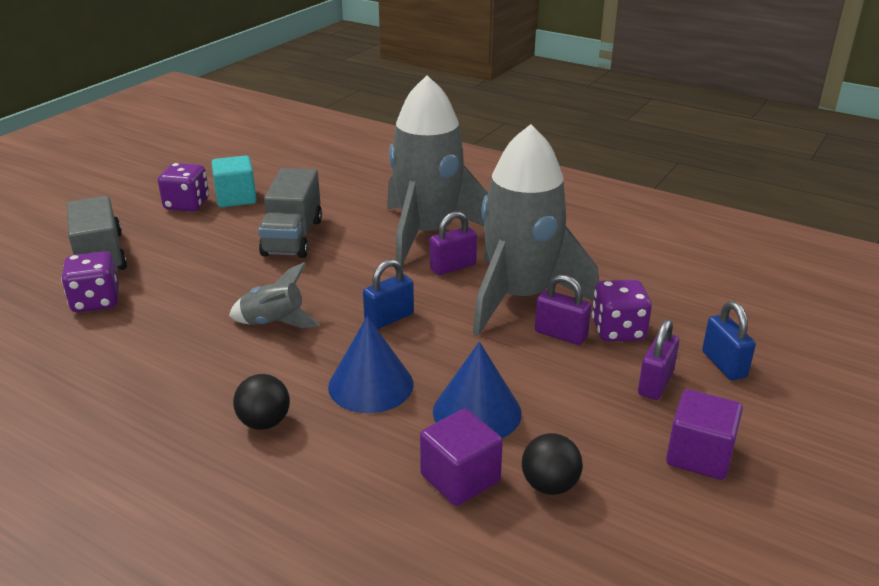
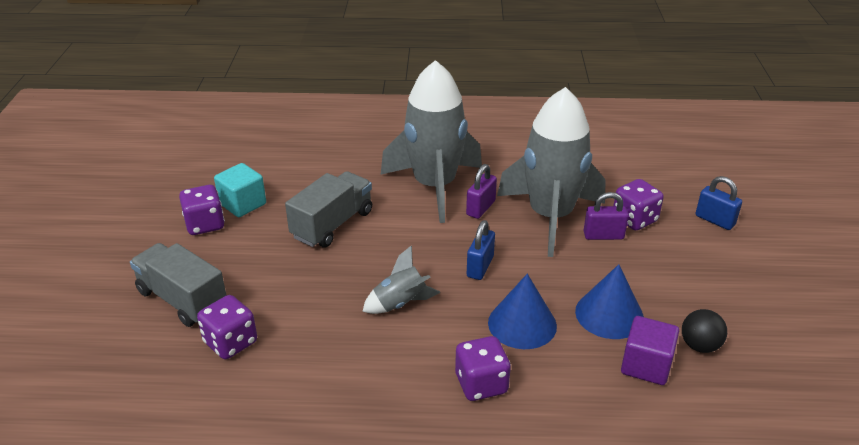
camera: 30 degrees left, 5 degrees up
(264, 422) = (481, 384): black ball -> purple dice
(292, 237) = (332, 224): grey truck -> grey truck turned 120 degrees counterclockwise
(655, 383) = (690, 249): purple padlock -> none
(699, 455) = (757, 288): purple cube -> none

